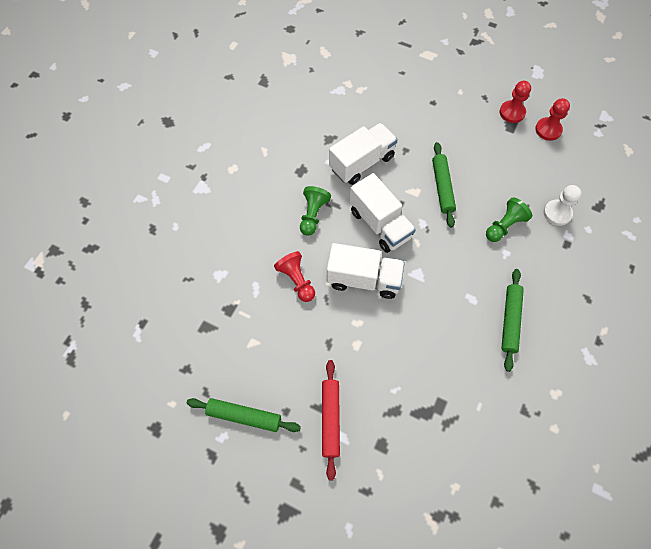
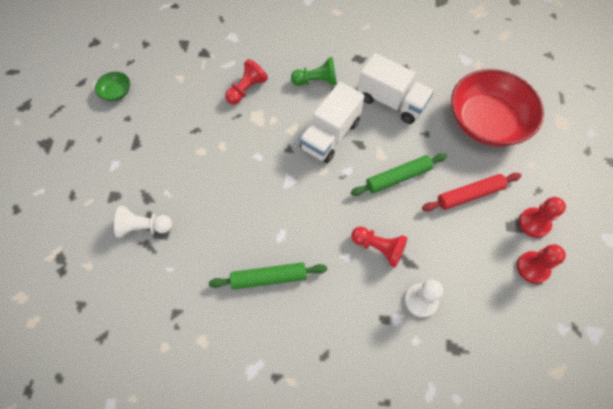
camera: 70 degrees right, 0 degrees up
(244, 416) = (116, 92): green rolling pin -> green bowl
(330, 419) = (128, 151): red rolling pin -> red rolling pin (469, 195)
(364, 279) = (267, 138): white truck -> none
(409, 102) = (487, 121): none -> red bowl
(427, 421) = (144, 227): none -> white pawn
(504, 226) = (378, 248): green pawn -> red pawn

